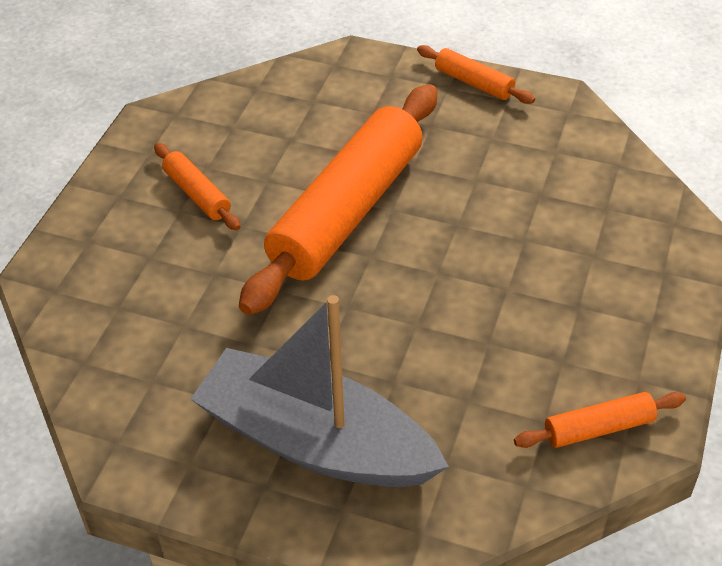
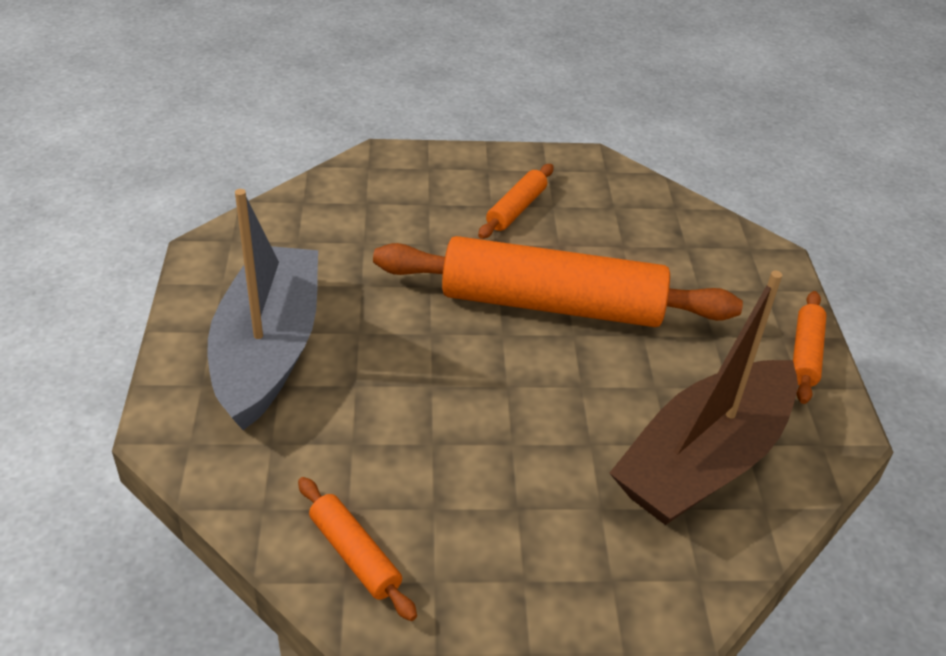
camera: 65 degrees right, 5 degrees down
(564, 180) = (704, 461): none -> brown boat

